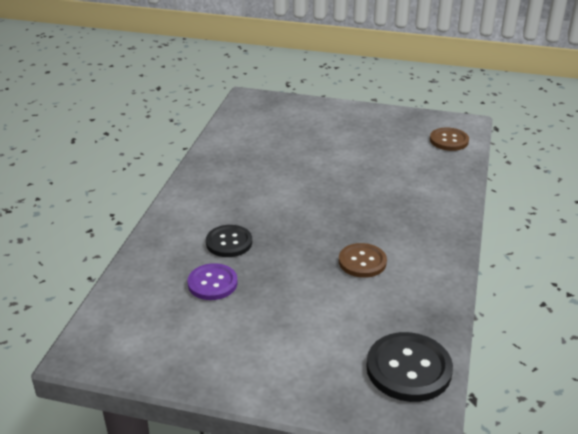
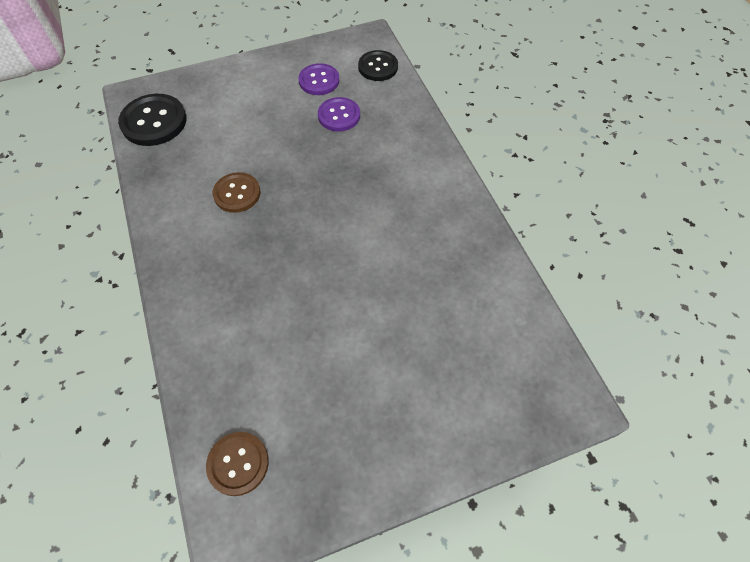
camera: 145 degrees right, 25 degrees up
(194, 328) = (319, 81): none -> purple button
(229, 242) = (362, 155): black button -> black button (378, 67)

